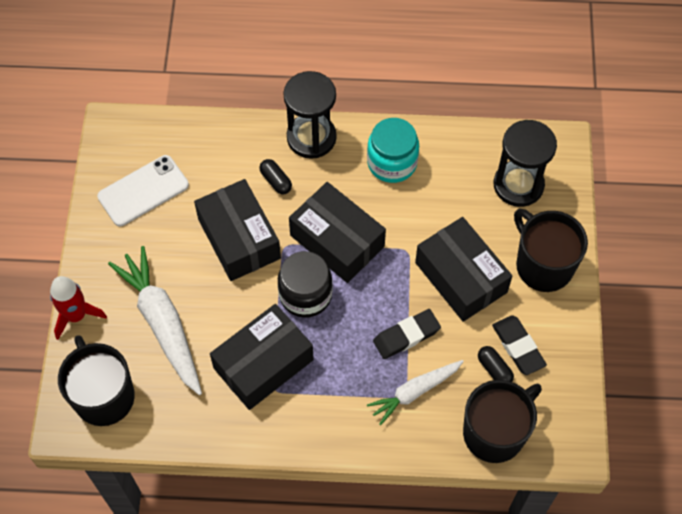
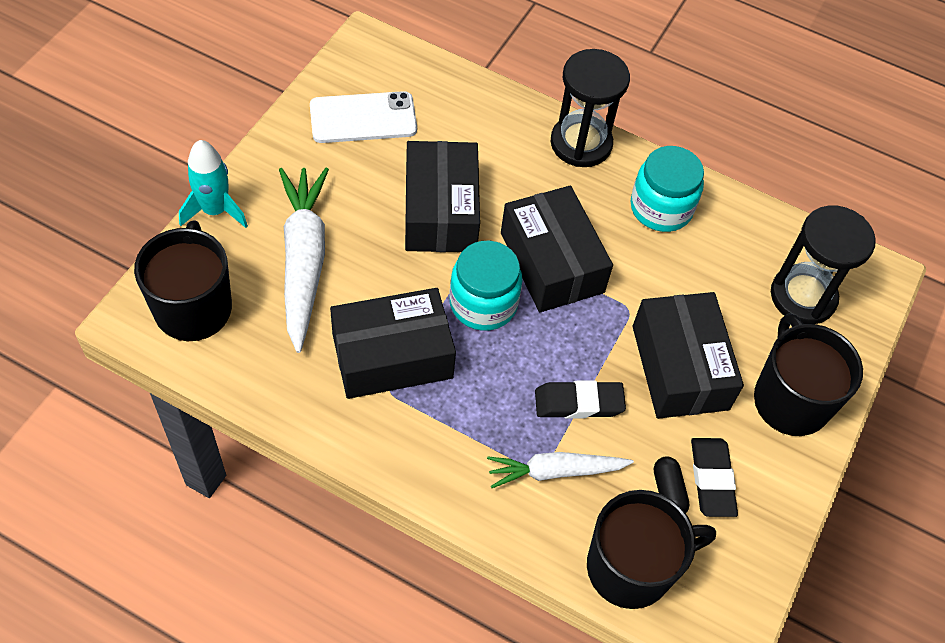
camera: 20 degrees right, 5 degrees down
(76, 315) = (215, 210): red rocket -> turquoise rocket
(276, 181) = (516, 170): black capsule -> none
(305, 295) = (483, 303): black jar -> turquoise jar

